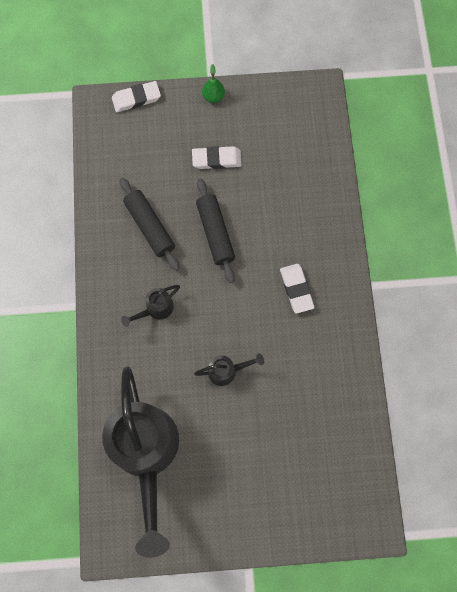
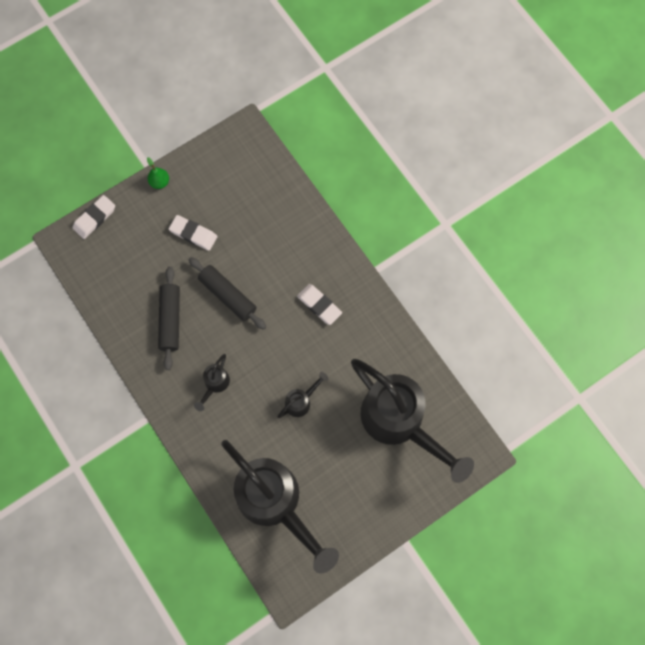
camera: 30 degrees left, 0 degrees up
(150, 227) = (170, 320): black rolling pin -> black rolling pin turned 60 degrees clockwise
(216, 159) = (193, 234): white eraser -> white eraser turned 60 degrees clockwise
(310, 447) = (400, 423): none -> black watering can

